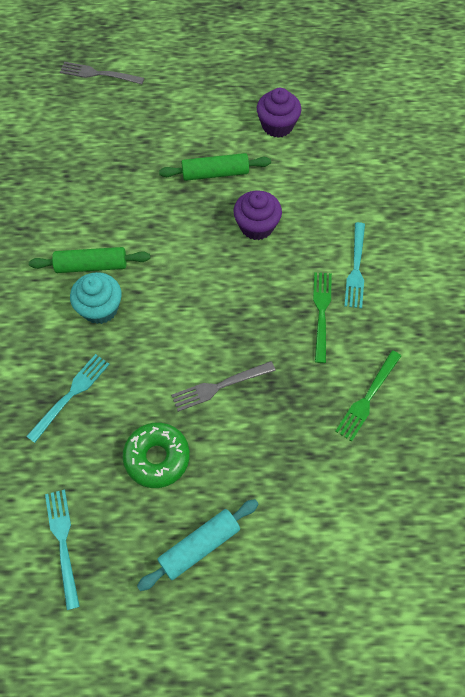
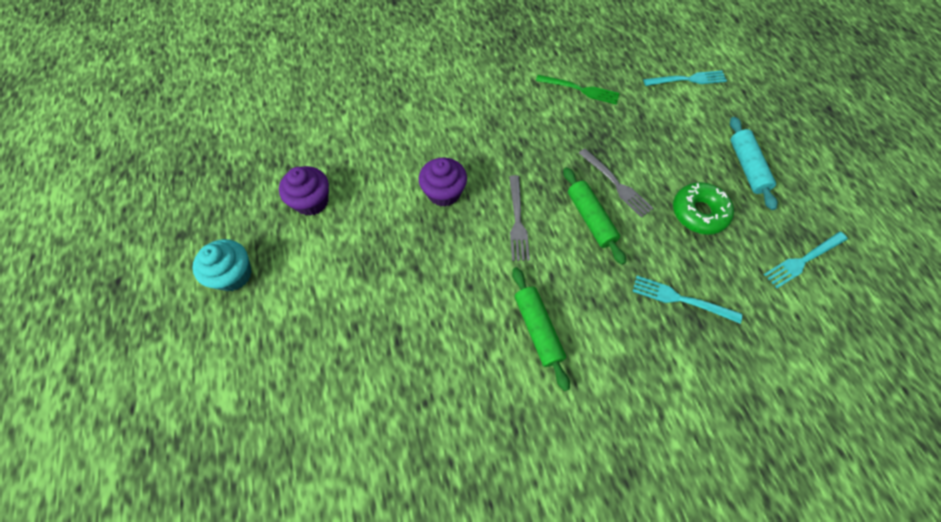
camera: 105 degrees left, 0 degrees up
(98, 74) = (247, 423): grey fork -> grey fork (517, 221)
(100, 308) = (583, 304): turquoise cupcake -> turquoise cupcake (233, 274)
(199, 546) = (746, 167): turquoise rolling pin -> turquoise rolling pin turned 45 degrees clockwise
(215, 173) = (387, 243): green rolling pin -> green rolling pin (590, 219)
(321, 312) = (518, 129): green fork -> none
(356, 269) = (467, 113): turquoise fork -> turquoise fork (688, 79)

